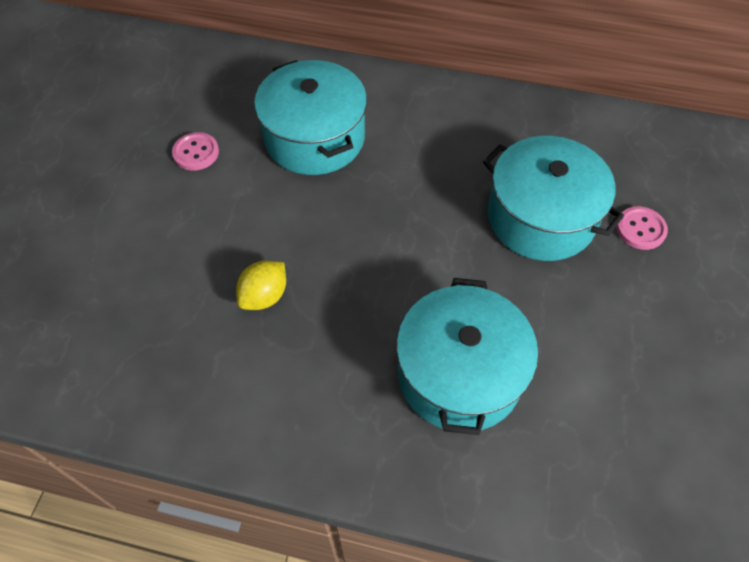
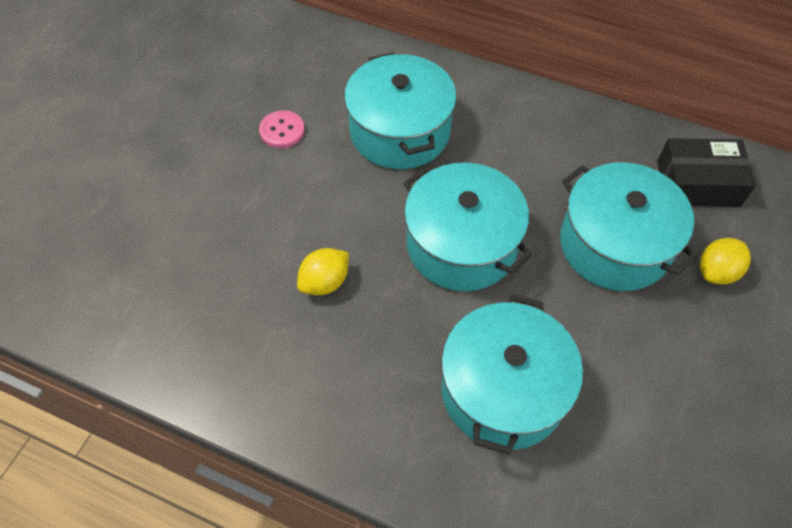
camera: 10 degrees right, 0 degrees up
(394, 239) = (462, 244): none -> turquoise pot
(608, 149) = (698, 183): none -> black box
(640, 229) = (716, 272): pink button -> yellow lemon

